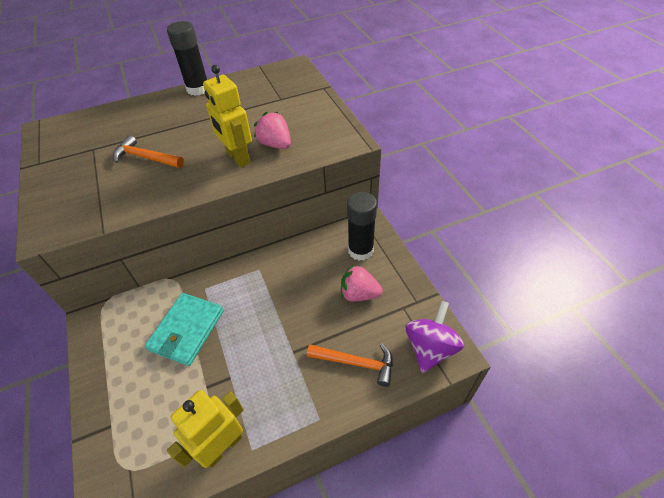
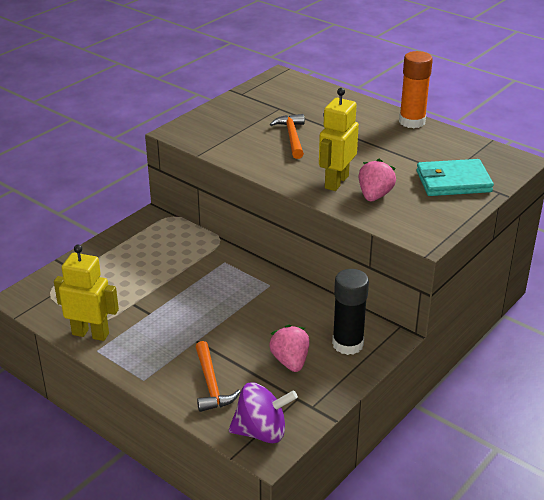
camera: 60 degrees right, 15 degrees down
(187, 330) = (176, 270): turquoise wallet -> turquoise wallet (453, 181)
(198, 89) = (412, 122): black glue stick -> orange glue stick

